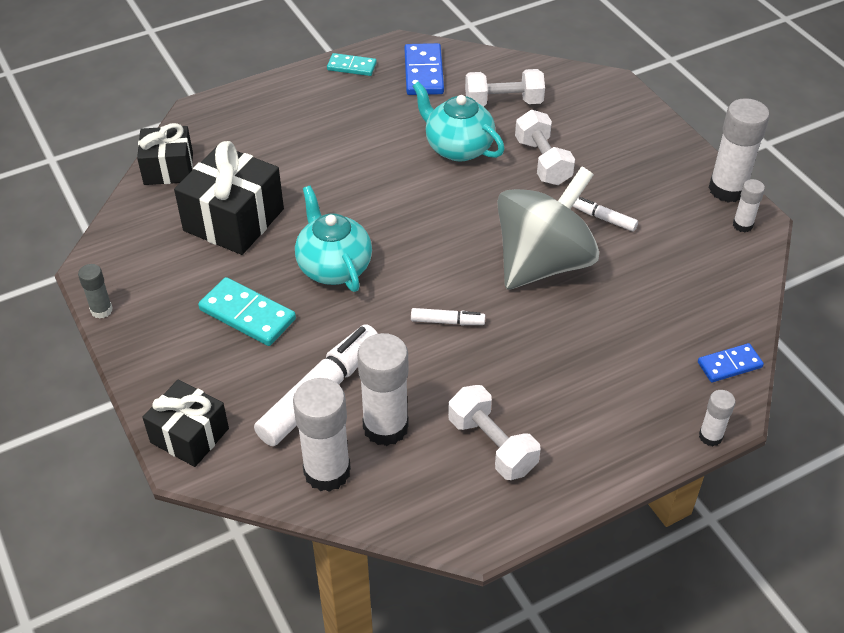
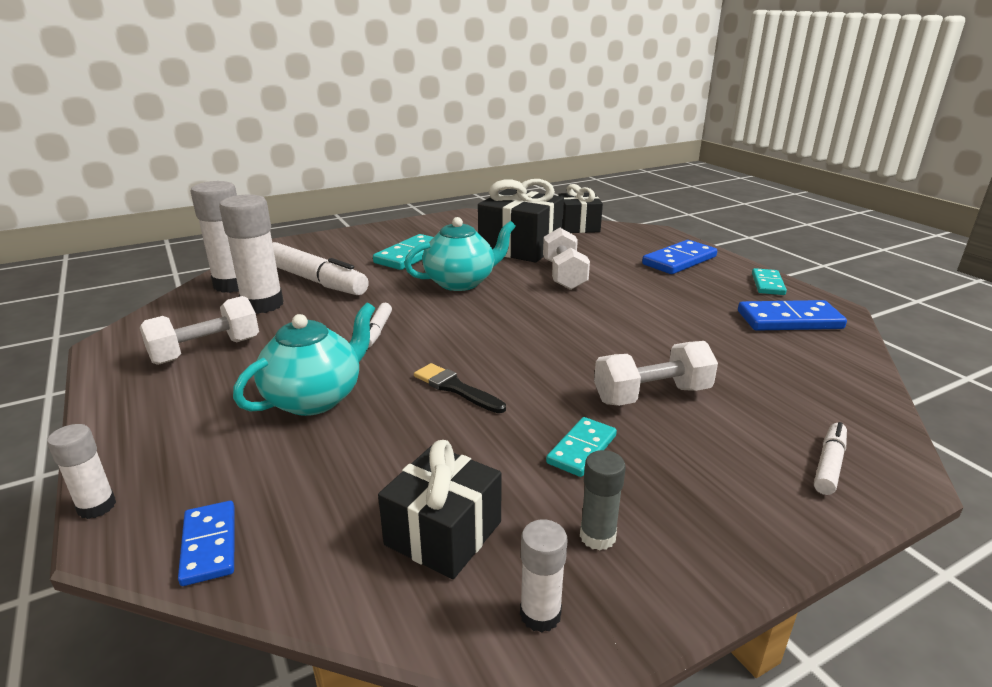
camera: 90 degrees right, 20 degrees down
(101, 310) = (427, 218): grey glue stick -> grey glue stick (597, 536)
(189, 435) = (299, 244): black gift -> black gift (443, 533)
(289, 108) = (679, 260): none -> blue domino
(458, 147) = (656, 339): turquoise teapot -> turquoise teapot (315, 398)
(503, 102) = (765, 370): white dumbbell -> white dumbbell (564, 275)
(543, 263) = (455, 388): grey spinning top -> black brush
(604, 218) = (542, 441): white marker -> white marker (829, 464)
(610, 201) = (582, 449): none -> turquoise domino
(727, 189) = (645, 604): white glue stick -> none

